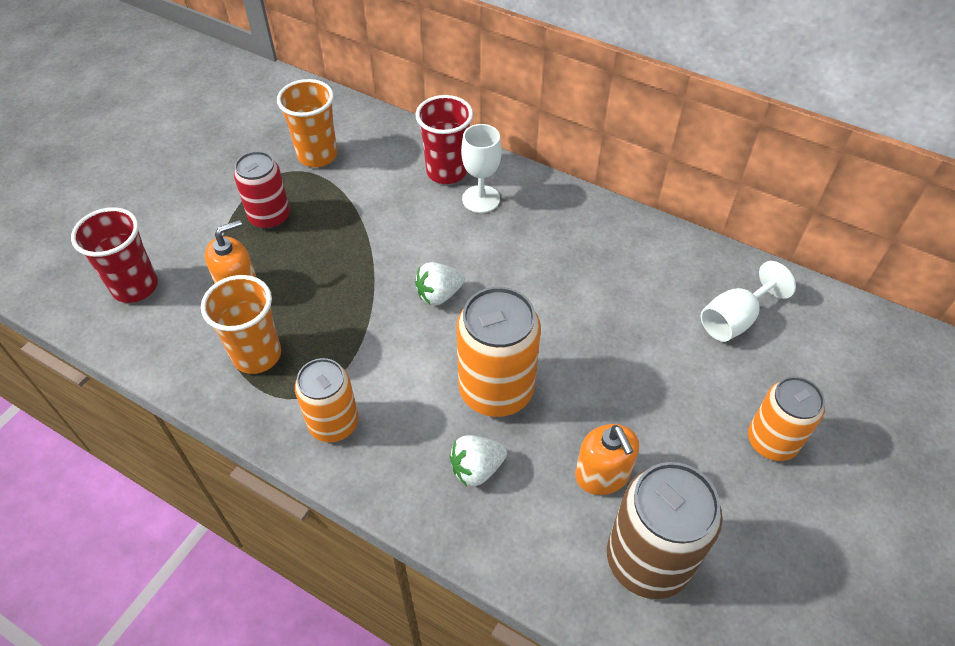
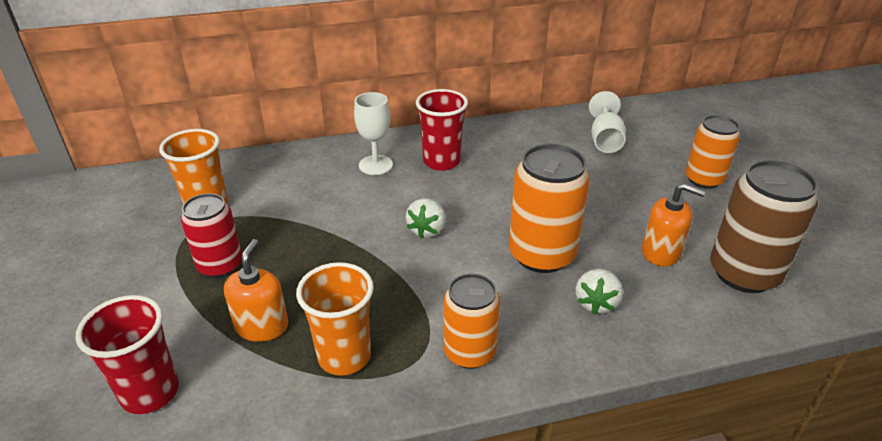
camera: 45 degrees left, 15 degrees down
(446, 172) = (328, 164): red cup -> red cup (441, 161)

